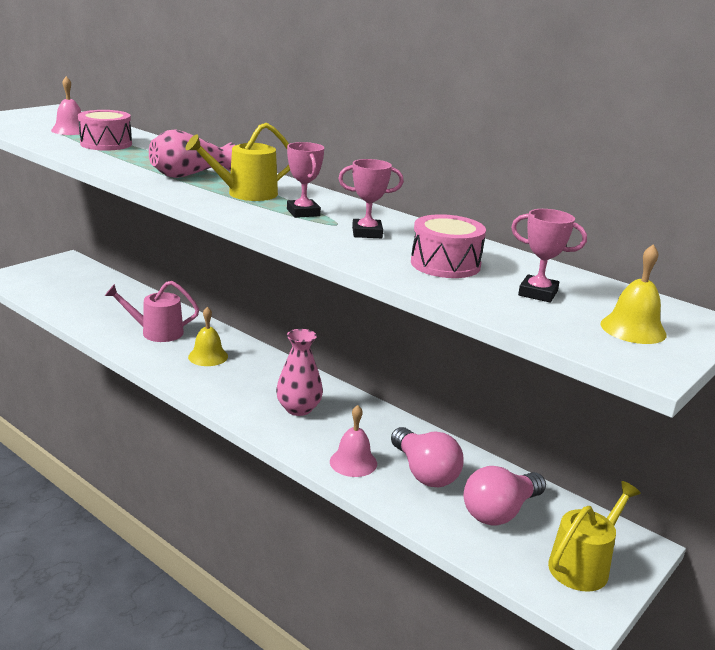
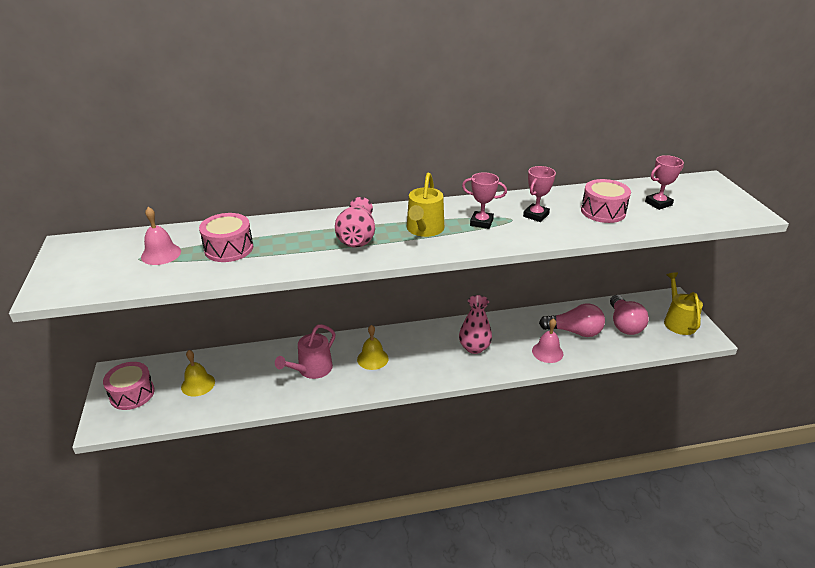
camera: 50 degrees left, 10 degrees up
(47, 273) = (132, 394): none -> pink drum
(633, 329) = (713, 199): yellow bell -> yellow bell (198, 384)

